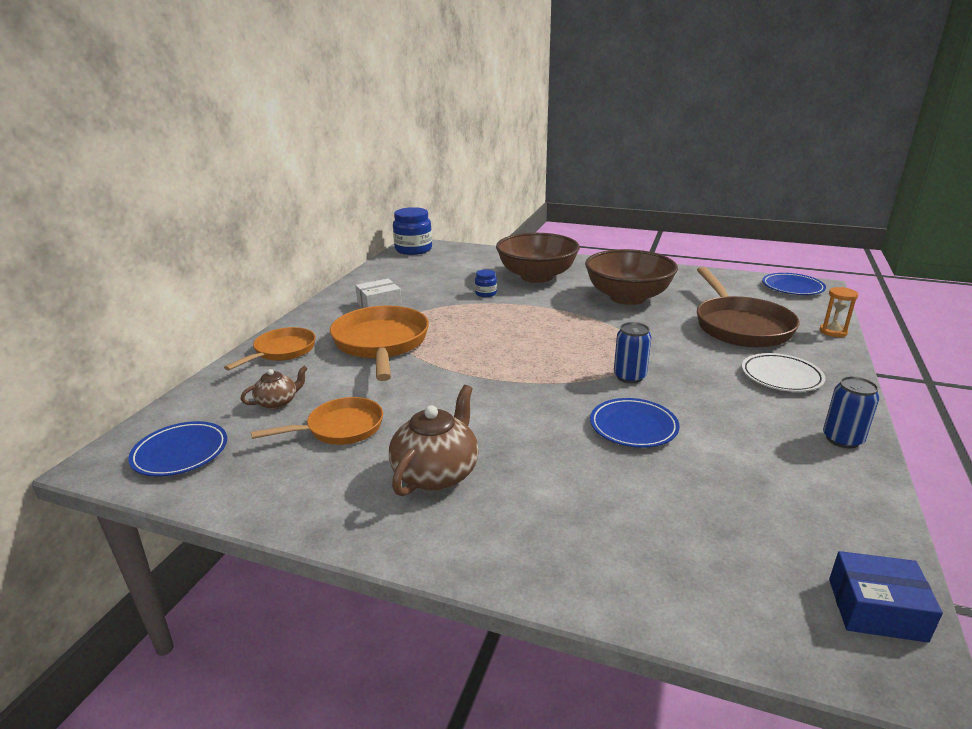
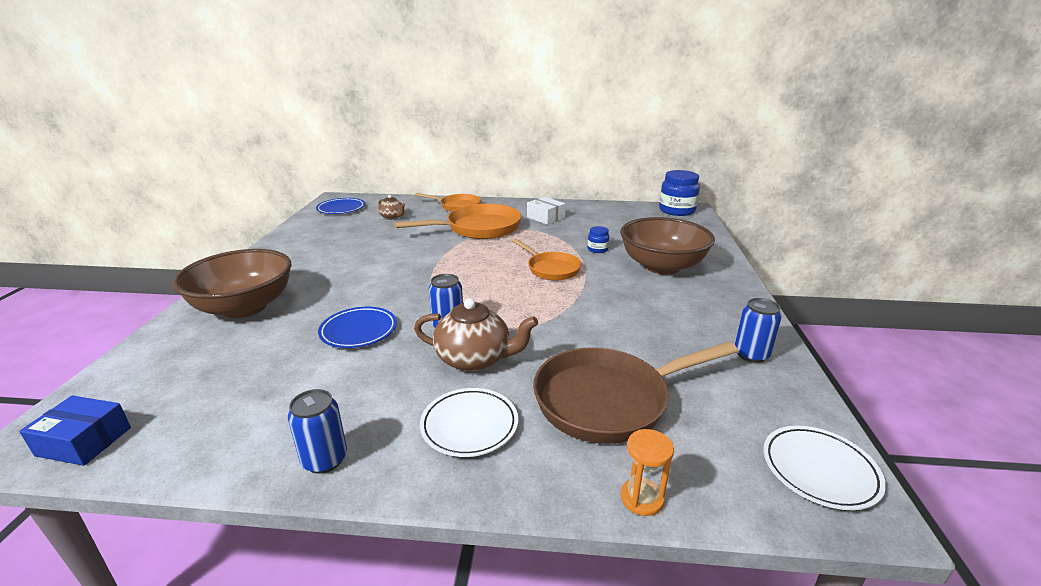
camera: 75 degrees right, 0 degrees up
(340, 428) = (362, 236): orange pan -> orange pan (551, 269)
(436, 473) = (309, 267): brown teapot -> brown teapot (474, 359)
(627, 297) = (644, 318): brown bowl -> brown bowl (244, 307)
(680, 277) = (751, 354): none -> blue can
(792, 287) = (819, 470): blue plate -> white plate
(876, 609) = (84, 441): blue box -> blue box turned 75 degrees counterclockwise

